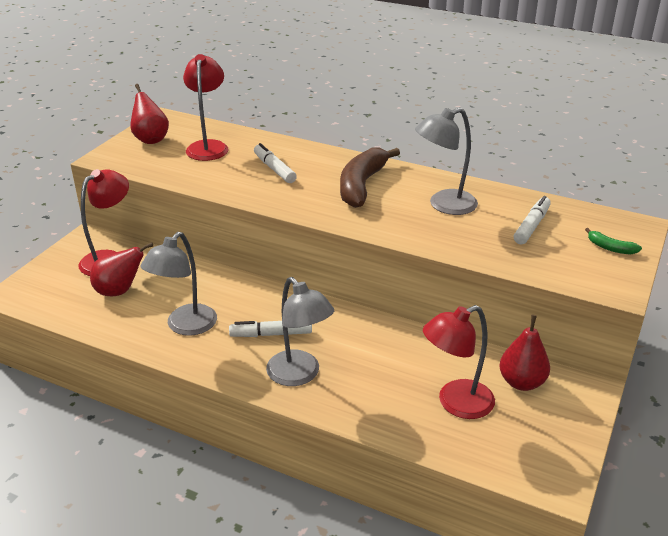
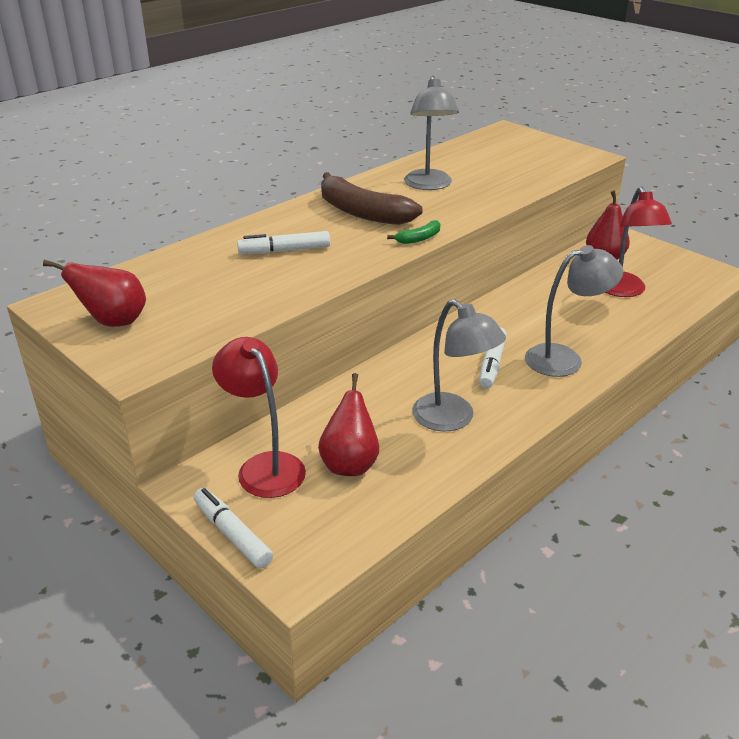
camera: 70 degrees left, 0 degrees up
(208, 146) = (182, 283): red lamp -> none
(531, 226) = (486, 161): white marker -> white marker (232, 534)
(610, 248) = (534, 145): green banana -> green banana (419, 238)

